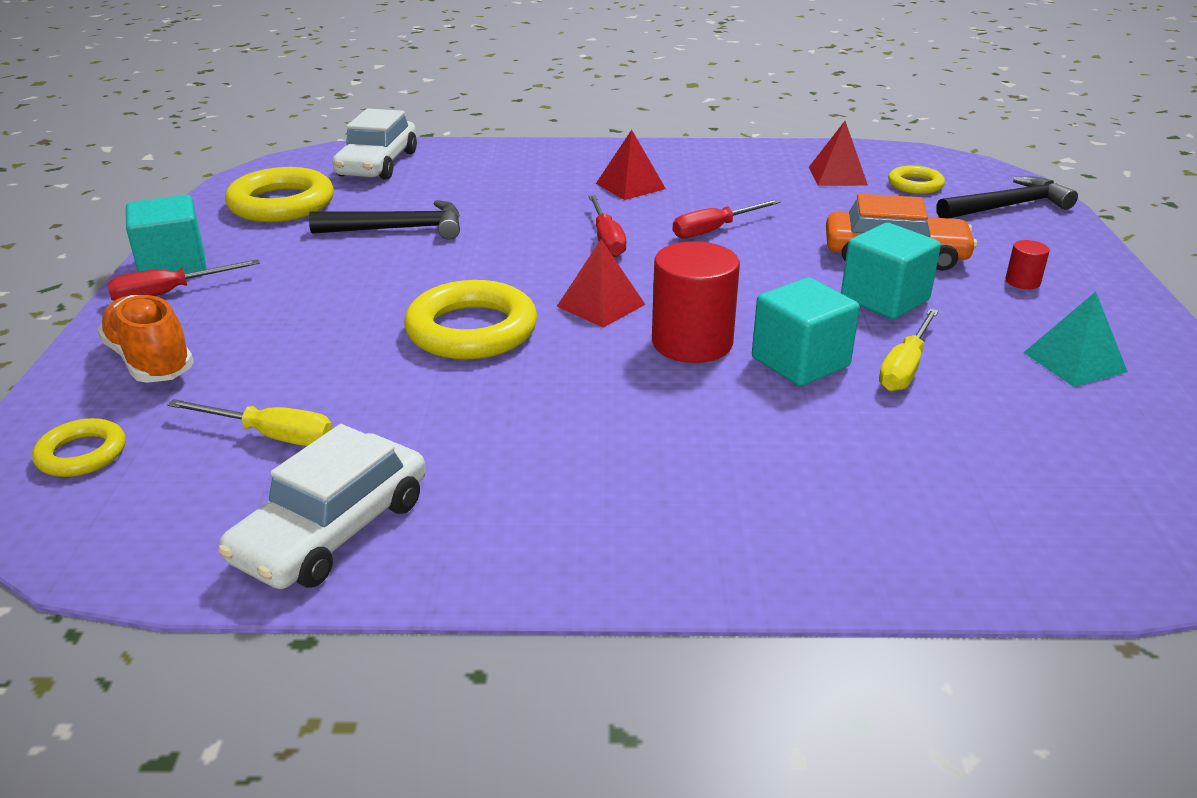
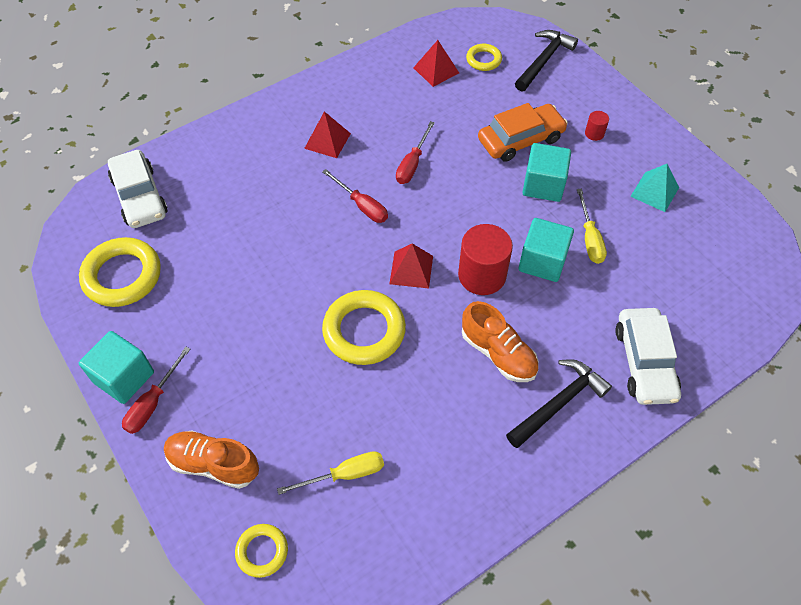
camera: 35 degrees left, 25 degrees up
(332, 530) = (439, 513): white car -> white car (644, 362)
(398, 229) = (229, 261): black hammer -> black hammer (559, 403)
(624, 418) = (498, 353): none -> orange shoe

